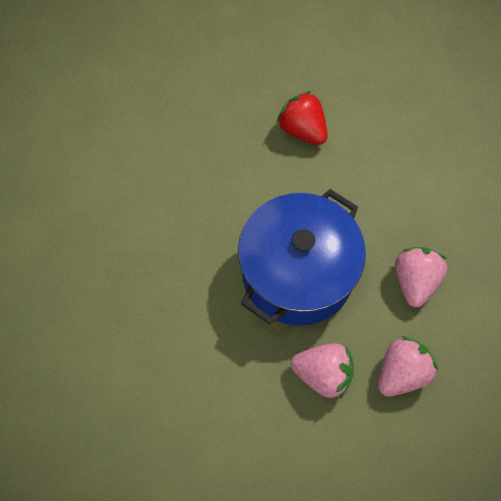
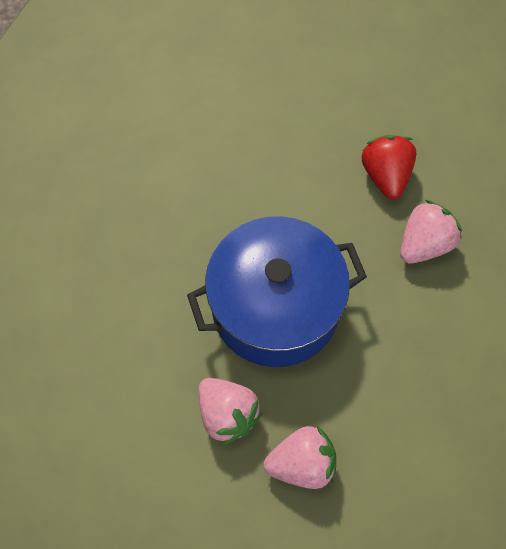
camera: 35 degrees right, 0 degrees up
(414, 281) = (383, 389): pink strawberry -> pink strawberry (425, 244)

